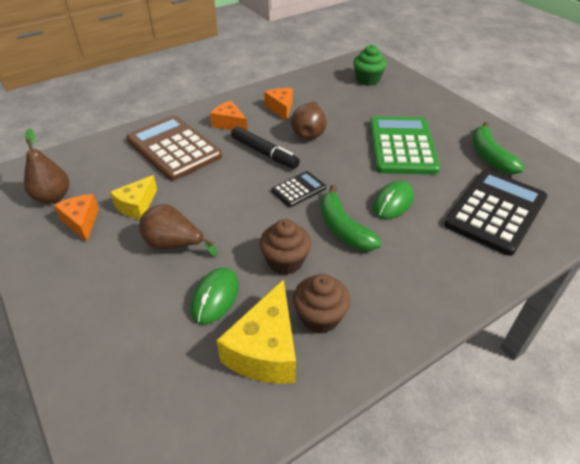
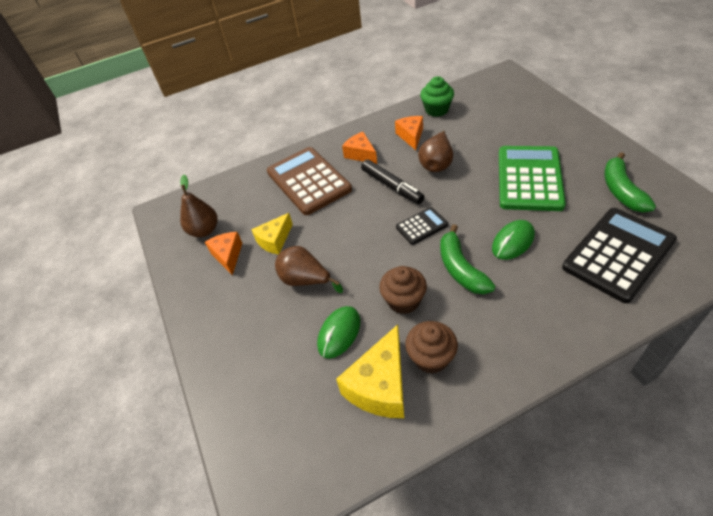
camera: 15 degrees right, 5 degrees up
(367, 80) = (502, 101): green cupcake -> green cupcake (436, 110)

